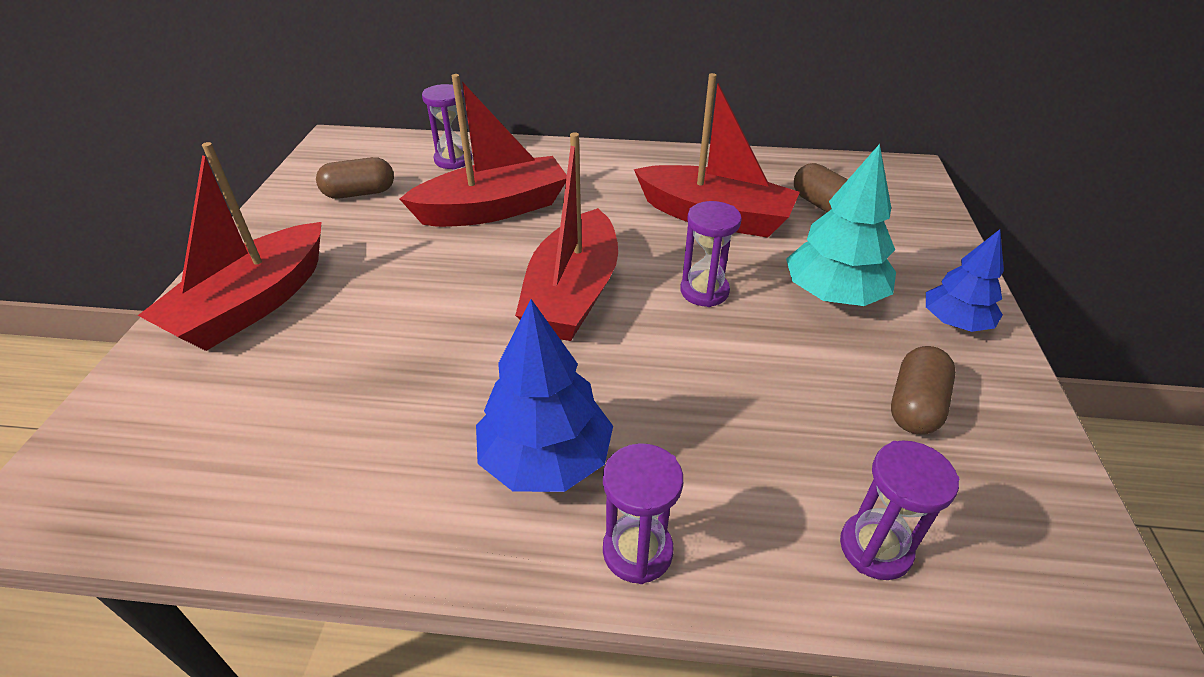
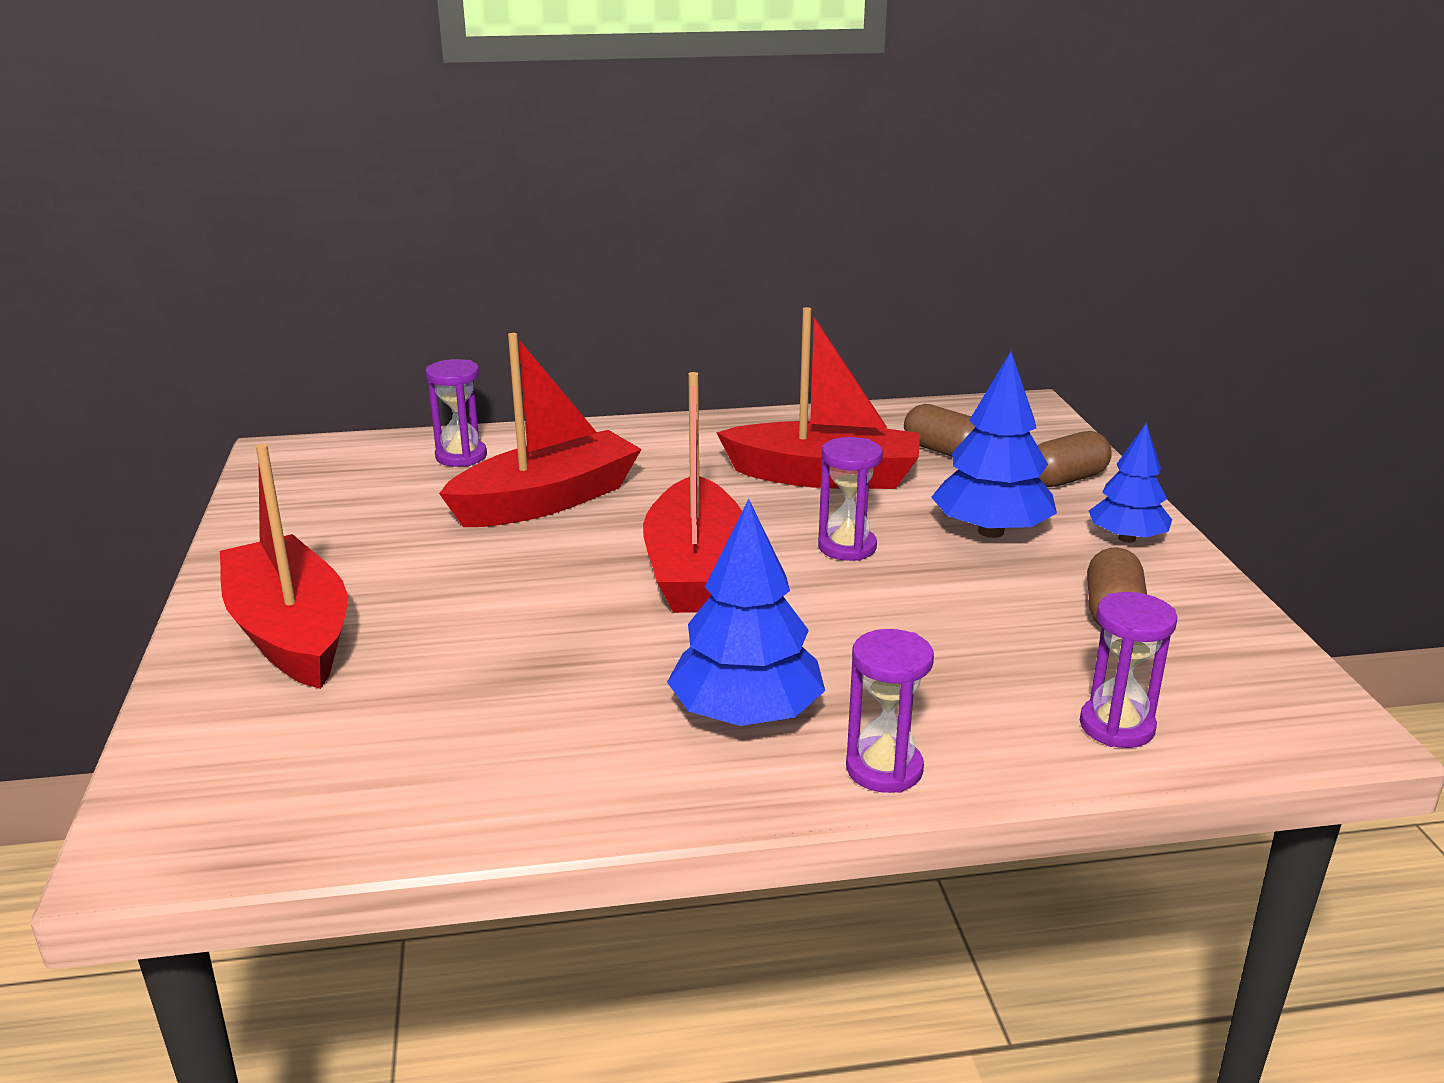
camera: 15 degrees left, 15 degrees down
(253, 304) = (291, 633): red boat -> red boat turned 135 degrees clockwise
(359, 193) = (355, 505): brown capsule -> brown capsule (1066, 479)
(833, 294) = (990, 531): turquoise tree -> blue tree

